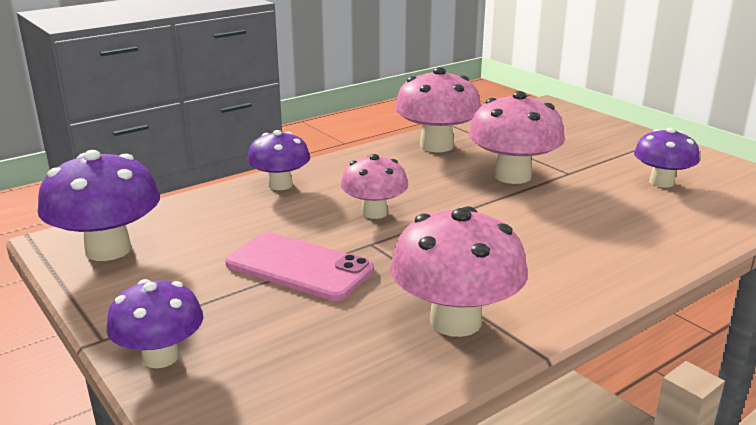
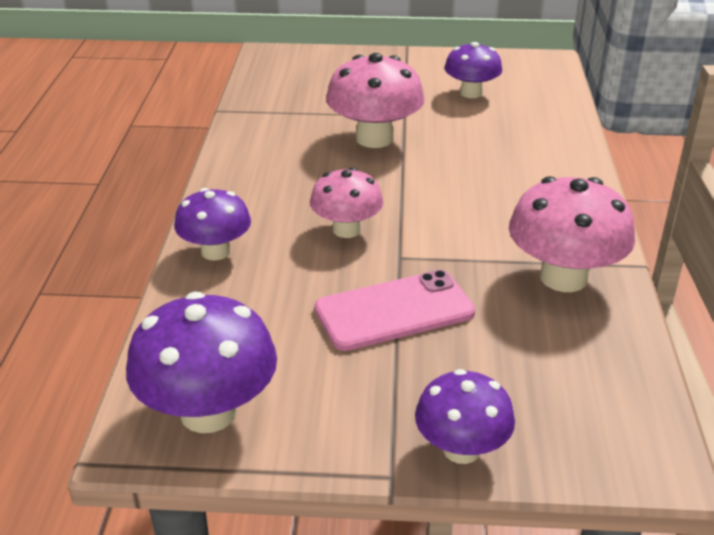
camera: 50 degrees left, 10 degrees up
(436, 146) = (263, 139): pink mushroom -> none

